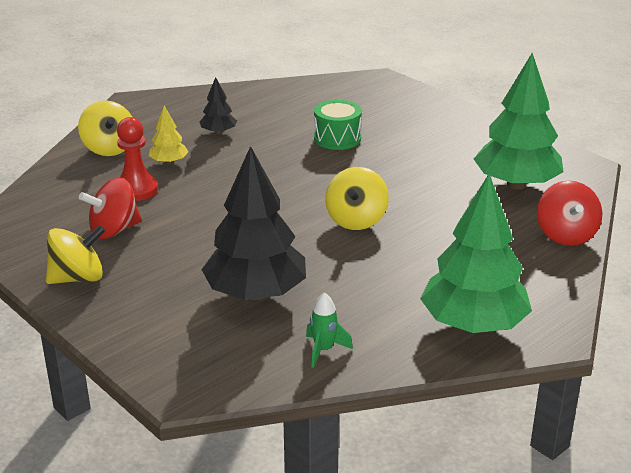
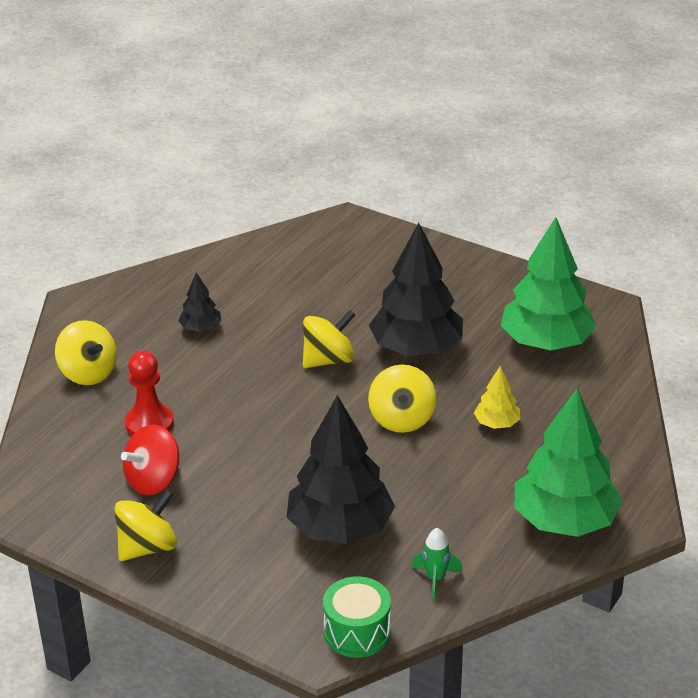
camera: 15 degrees left, 5 degrees up
(169, 162) = (166, 380): yellow tree -> yellow tree (497, 424)
(313, 168) = (328, 360): none -> yellow spinning top
(337, 138) = (336, 314): green drum -> green drum (357, 632)
(395, 171) = (416, 348): none -> black tree
(566, 235) = (616, 398): red spinning top -> none

